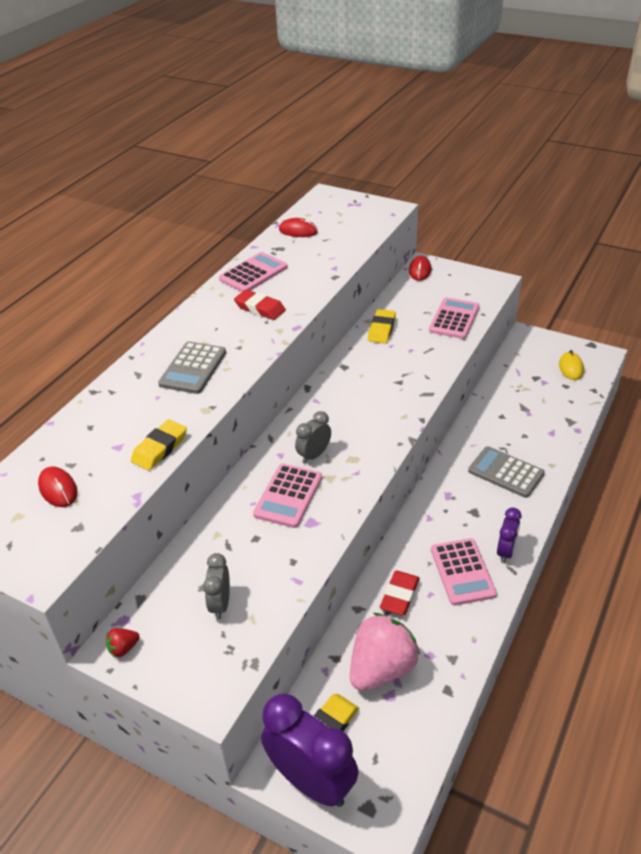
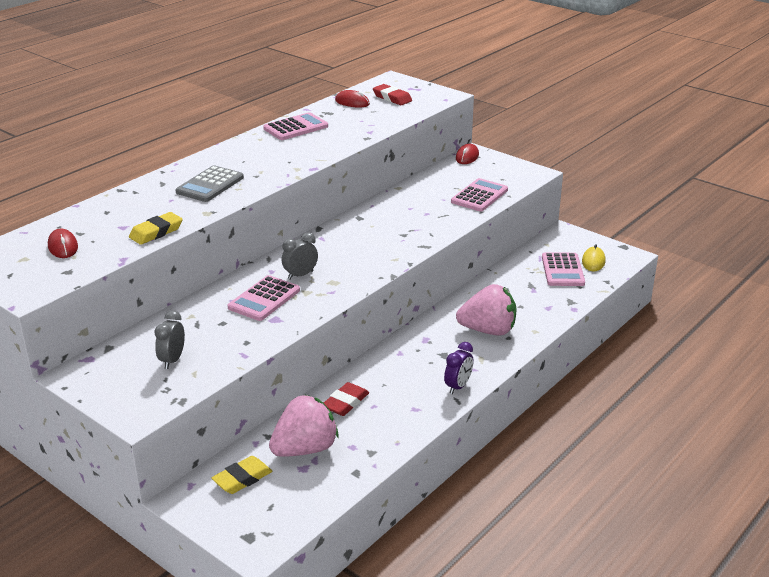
camera: 10 degrees right, 10 degrees down
(123, 648) = (81, 376): red strawberry -> none
(260, 308) = (288, 152): red eraser -> red eraser (392, 98)
(311, 781) = (209, 512): purple clock -> none
(381, 329) = (407, 195): yellow eraser -> none
(462, 572) = (410, 395): pink calculator -> pink calculator (562, 270)
(506, 472) = (488, 330): grey calculator -> pink strawberry

